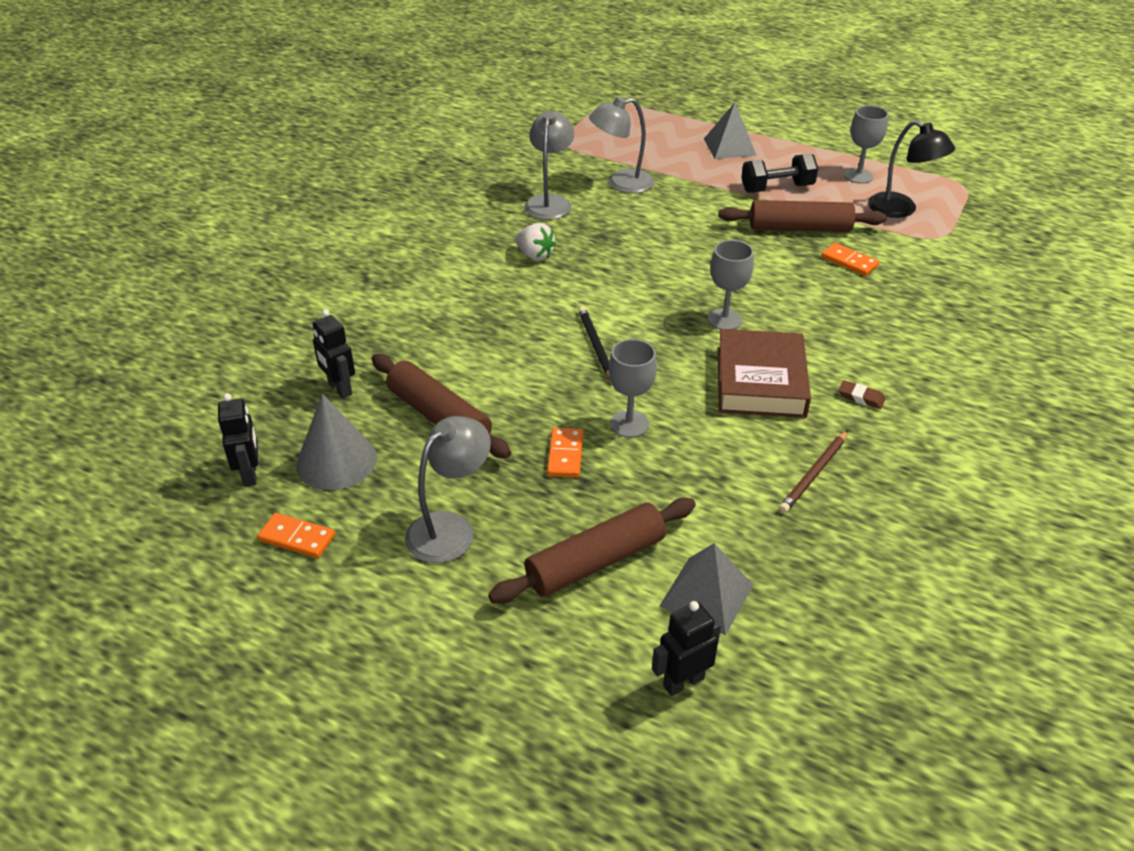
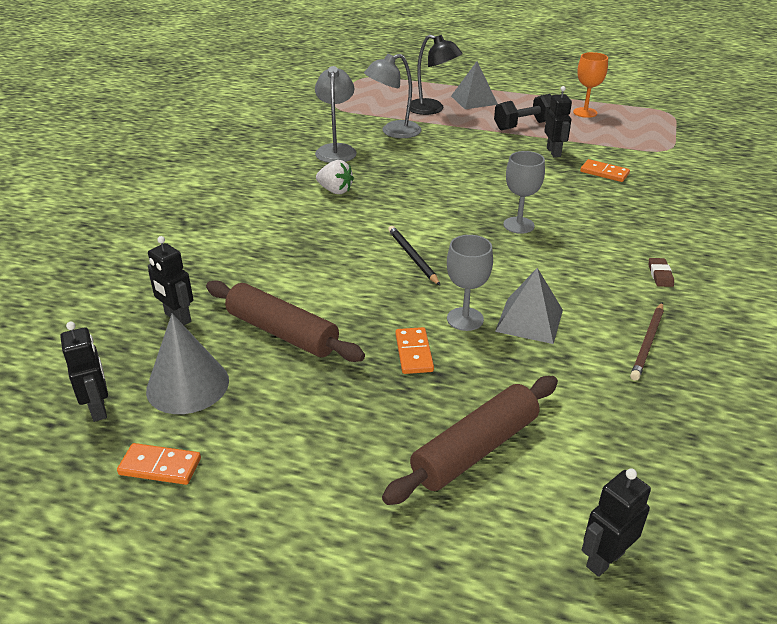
camera: 10 degrees left, 5 degrees down
(450, 528) = (320, 435): grey lamp -> none
(706, 595) = (594, 467): grey pyramid -> grey pyramid (529, 320)
(760, 381) = (569, 271): brown book -> none
(799, 228) = (554, 152): brown rolling pin -> black robot
(858, 176) = (585, 112): grey goblet -> orange goblet
(861, 397) = (660, 275): brown eraser -> brown eraser turned 75 degrees clockwise
(901, 209) = (629, 133): black lamp -> black lamp (432, 109)

